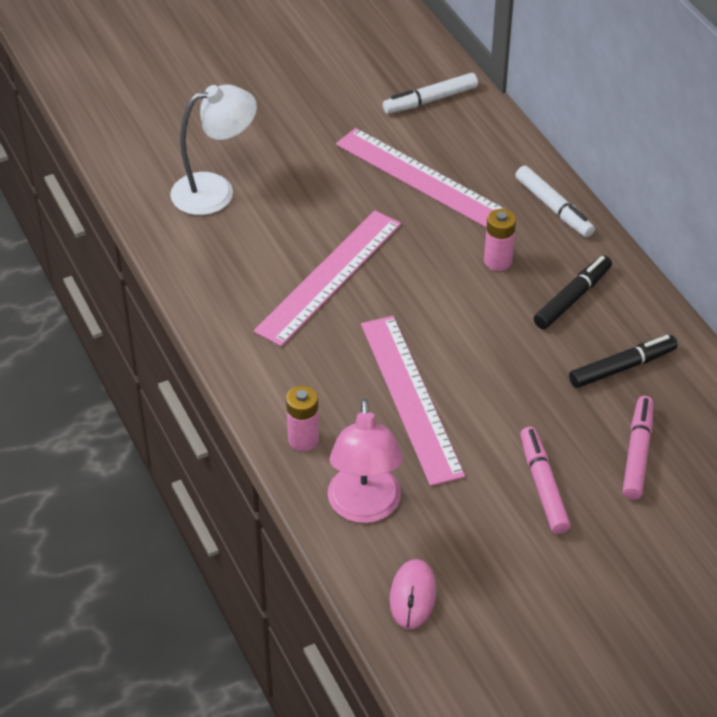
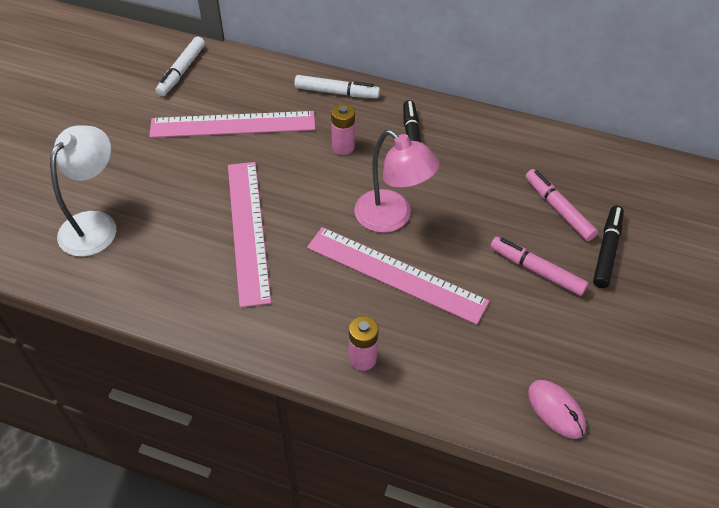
camera: 45 degrees left, 5 degrees up
(364, 508) = (456, 374): pink lamp -> pink lamp (392, 218)
(622, 367) = (488, 163): black marker -> black marker (606, 250)

